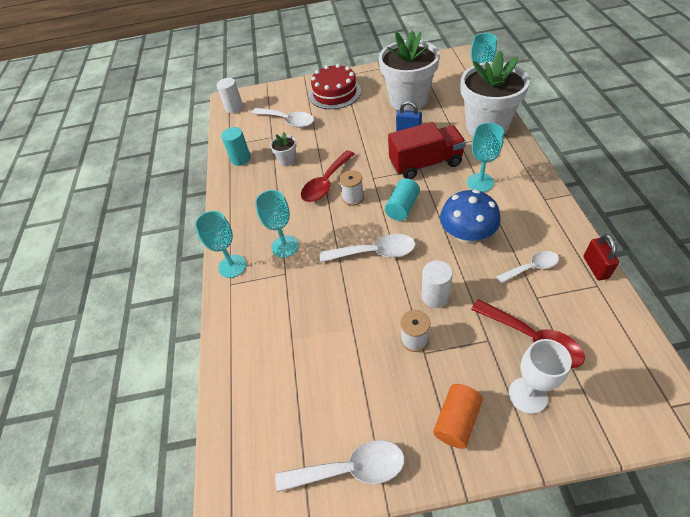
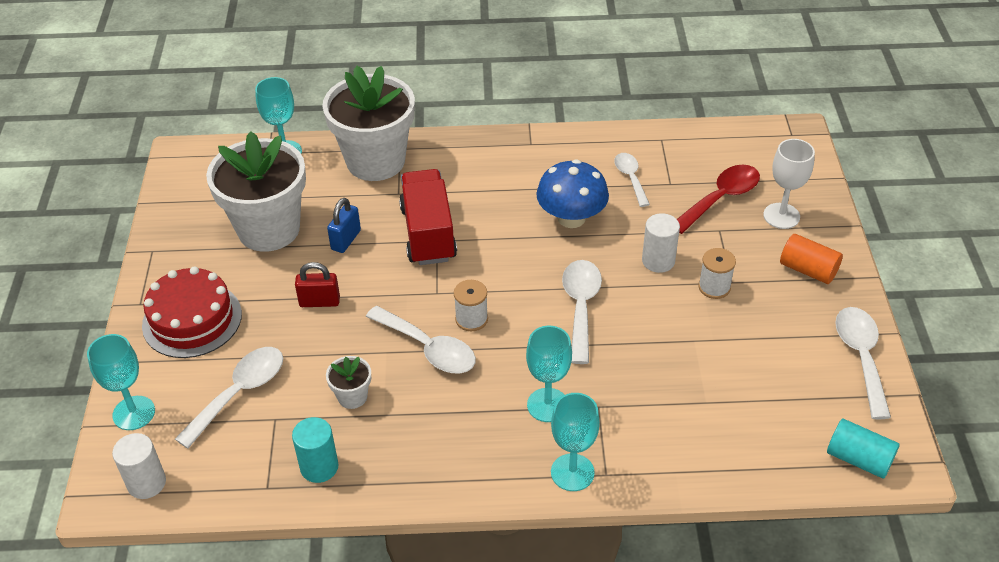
camera: 90 degrees left, 5 degrees down
(326, 183) = (429, 348): red spoon -> white spoon
(402, 207) = (507, 269): turquoise cylinder -> turquoise cylinder (858, 459)
(480, 182) = (484, 189): turquoise goblet -> turquoise goblet (134, 413)
(595, 267) = (638, 134): red padlock -> red padlock (319, 302)

